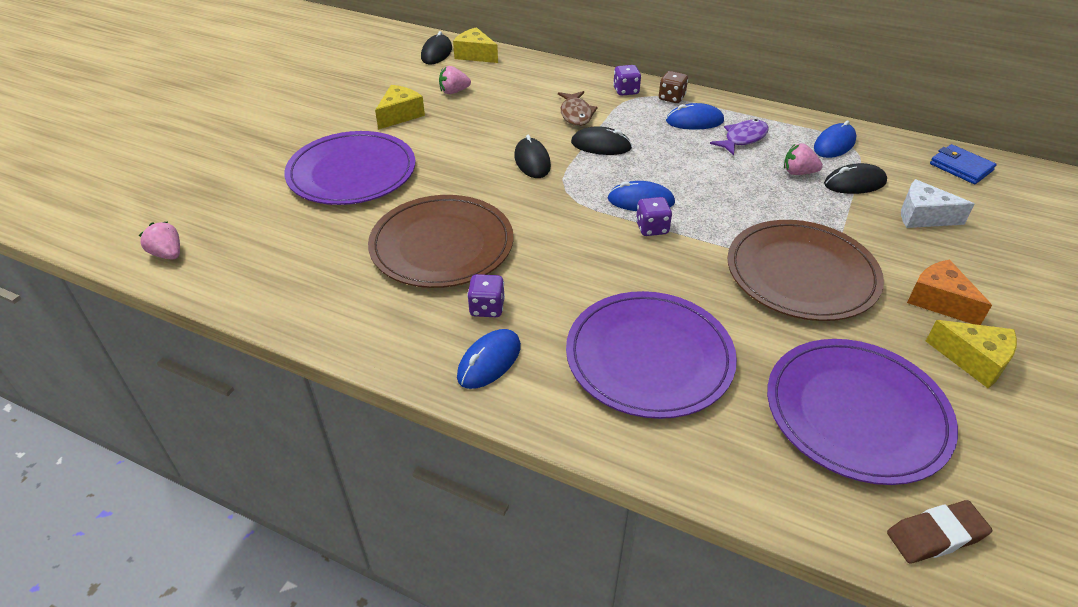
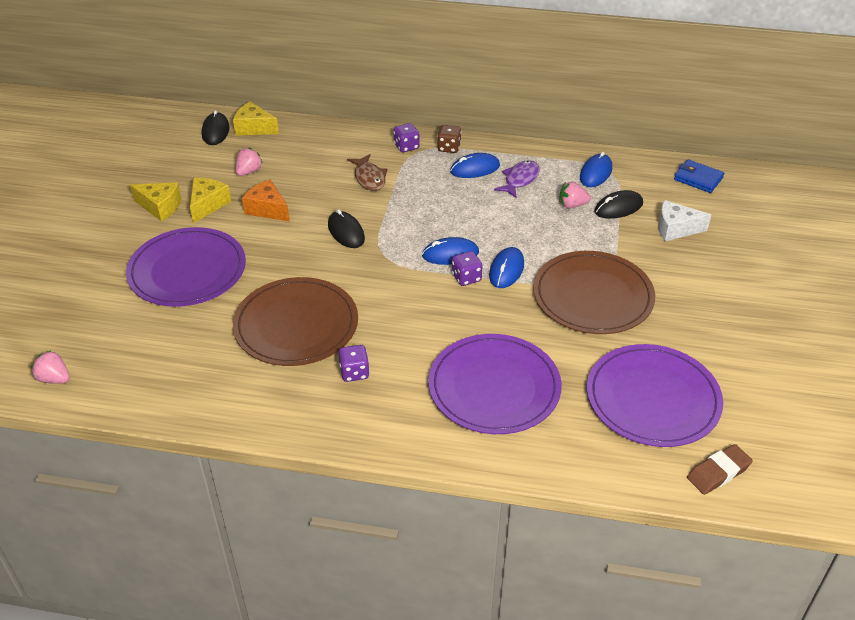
camera: 15 degrees left, 0 degrees up
(454, 91) = (249, 172): pink strawberry -> pink strawberry turned 150 degrees clockwise
(489, 361) = (372, 416): blue mouse -> blue mouse (506, 270)
(601, 145) = (401, 206): black mouse -> none
(939, 301) = (697, 299): orange cheese -> orange cheese (267, 209)
(973, 360) = (727, 342): yellow cheese -> yellow cheese (160, 207)

